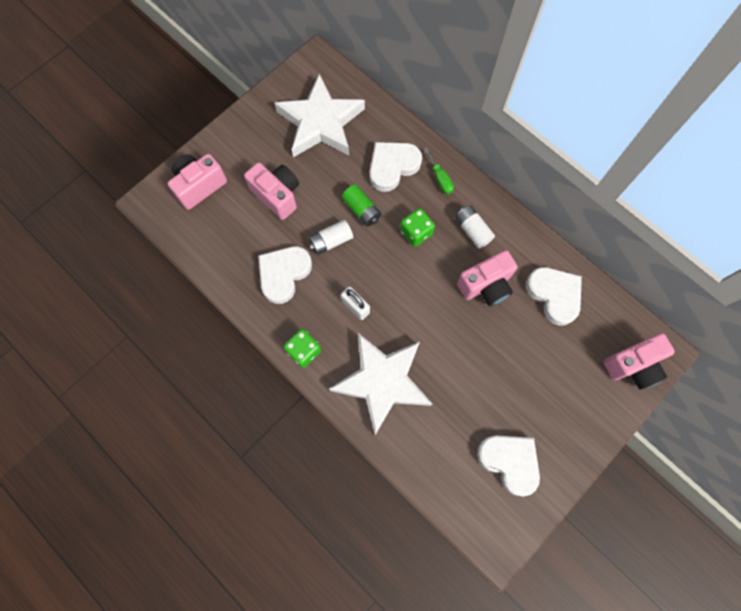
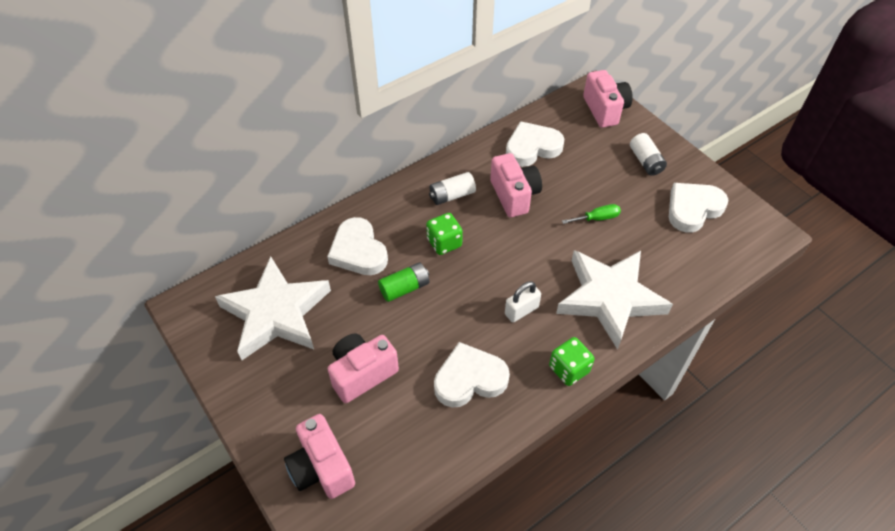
camera: 80 degrees left, 20 degrees down
(284, 274) = (469, 379): white heart -> white heart turned 120 degrees clockwise
(331, 241) = (436, 323): white battery -> white battery (645, 161)
(440, 178) = (385, 212): green screwdriver -> green screwdriver (597, 218)

